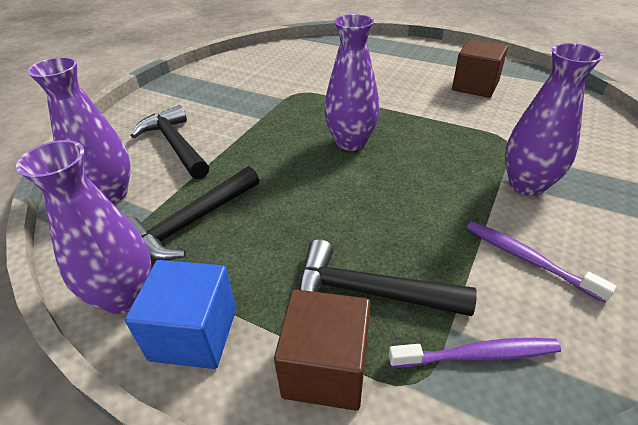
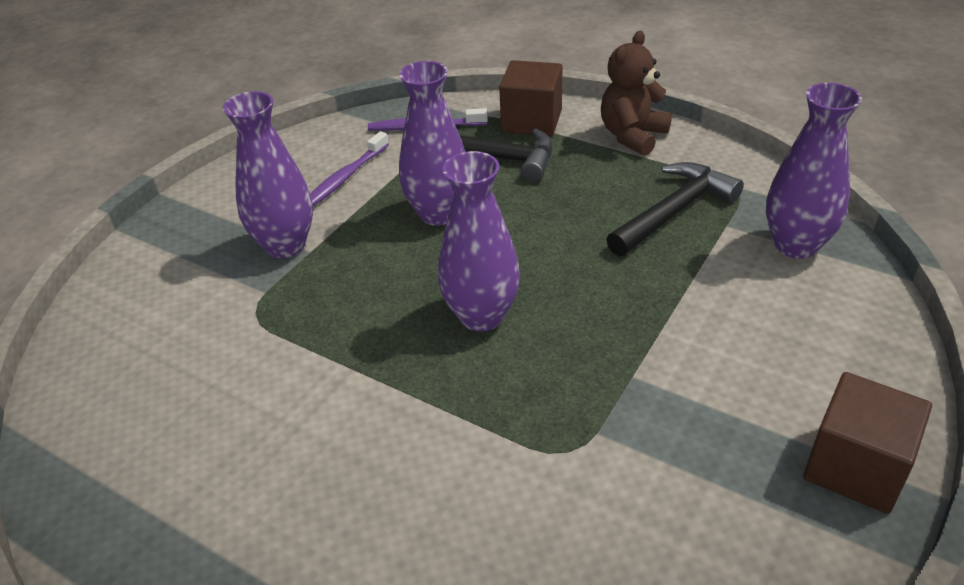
camera: 175 degrees left, 0 degrees up
(125, 296) = (704, 156): purple vase -> purple vase (438, 213)
(175, 145) = (757, 321): black hammer -> none
(194, 334) = (632, 136): blue cube -> brown teddy bear
(475, 86) = (205, 450): brown cube -> brown cube (855, 467)
(527, 259) = (344, 178): purple toothbrush -> purple toothbrush turned 75 degrees clockwise

